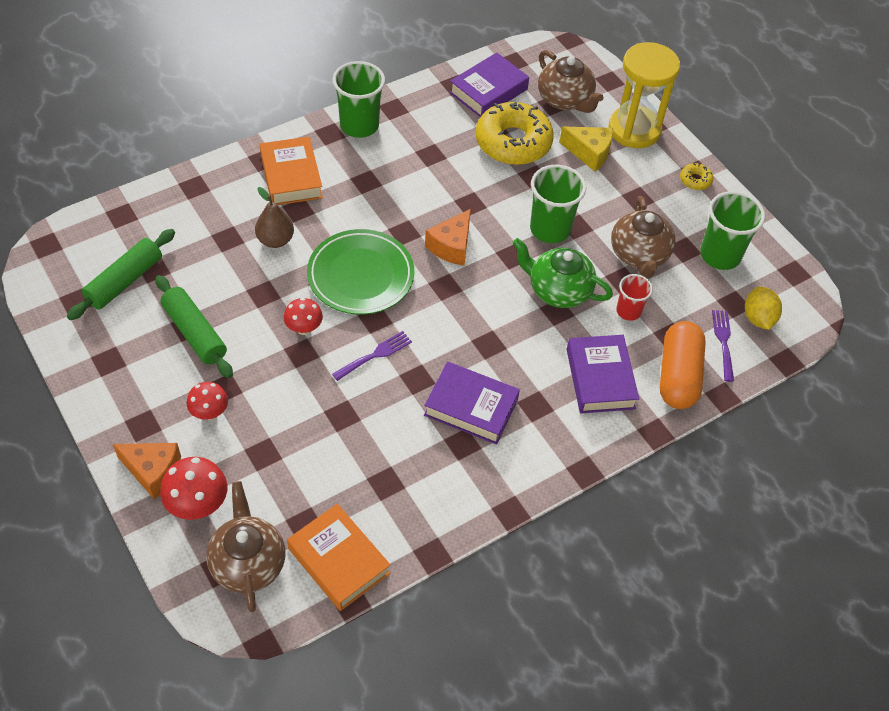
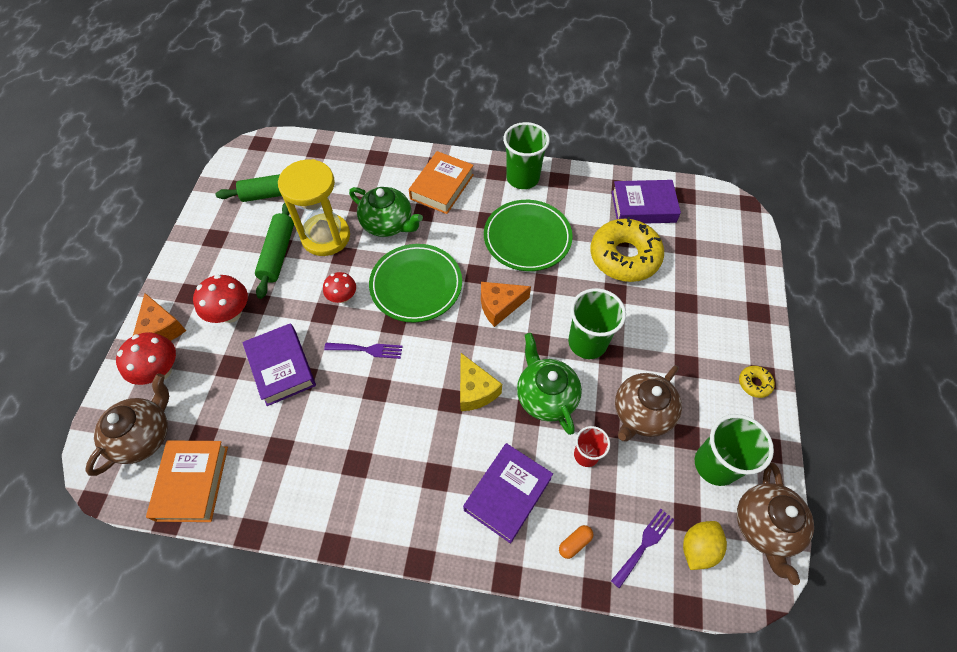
camera: 45 degrees right, 5 degrees up
(209, 413) = (231, 314): red mushroom -> red mushroom, size x1.52
(275, 240) = (388, 224): brown pear -> green teapot
(417, 175) = (527, 238): none -> green plate
(471, 407) = (390, 440): purple book -> purple book (281, 367)
(565, 100) = (700, 248): brown teapot -> brown teapot (764, 526)
(589, 153) = (679, 302): yellow cheese -> yellow cheese (475, 390)
(634, 129) = (738, 307): yellow hourglass -> yellow hourglass (326, 237)
(678, 375) = (575, 543): orange capsule -> orange capsule, size x0.40

